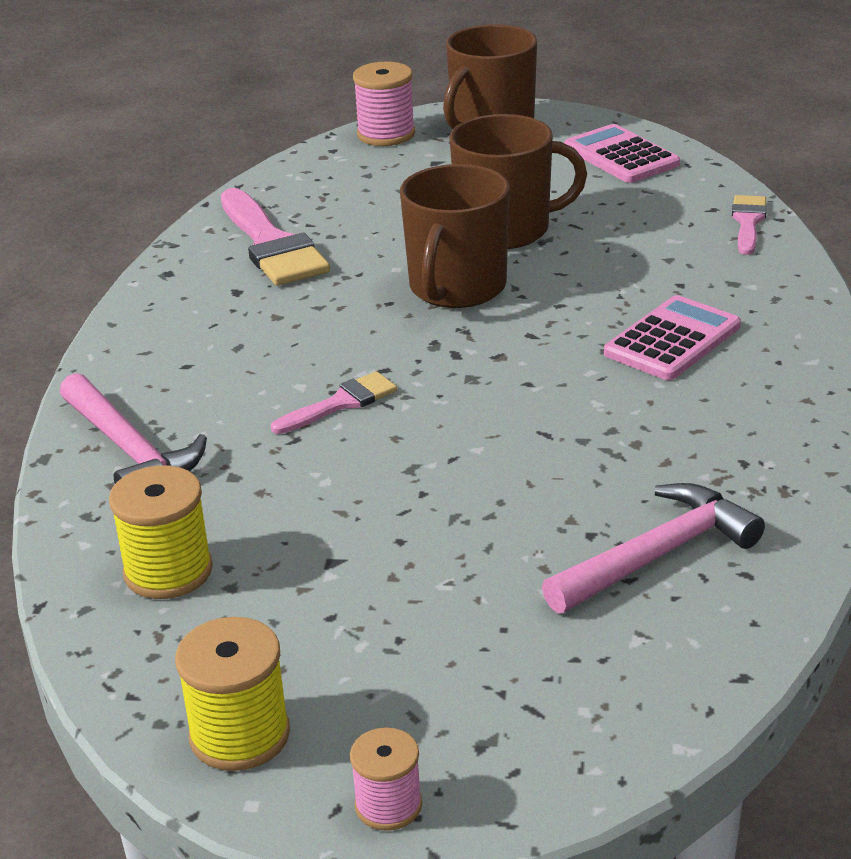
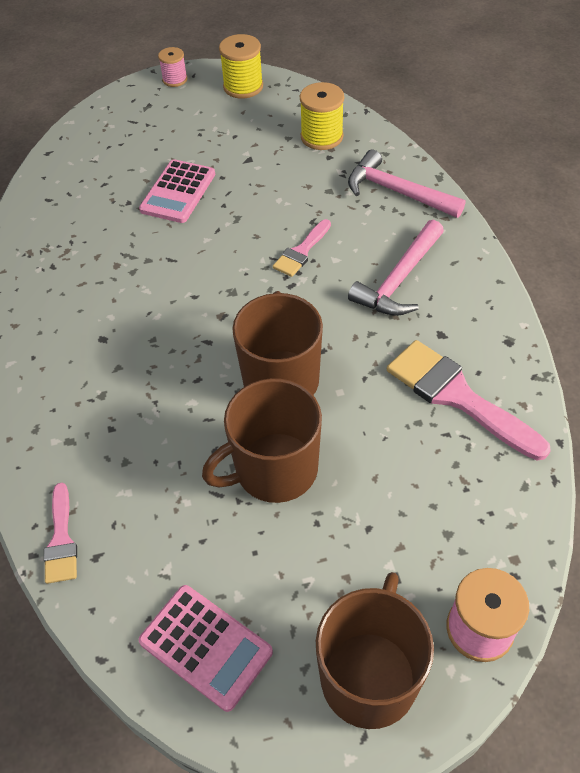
camera: 160 degrees right, 20 degrees up
(657, 555) = (92, 198): pink hammer -> pink hammer (399, 279)
(672, 340) = (107, 360): pink calculator -> pink calculator (178, 192)

